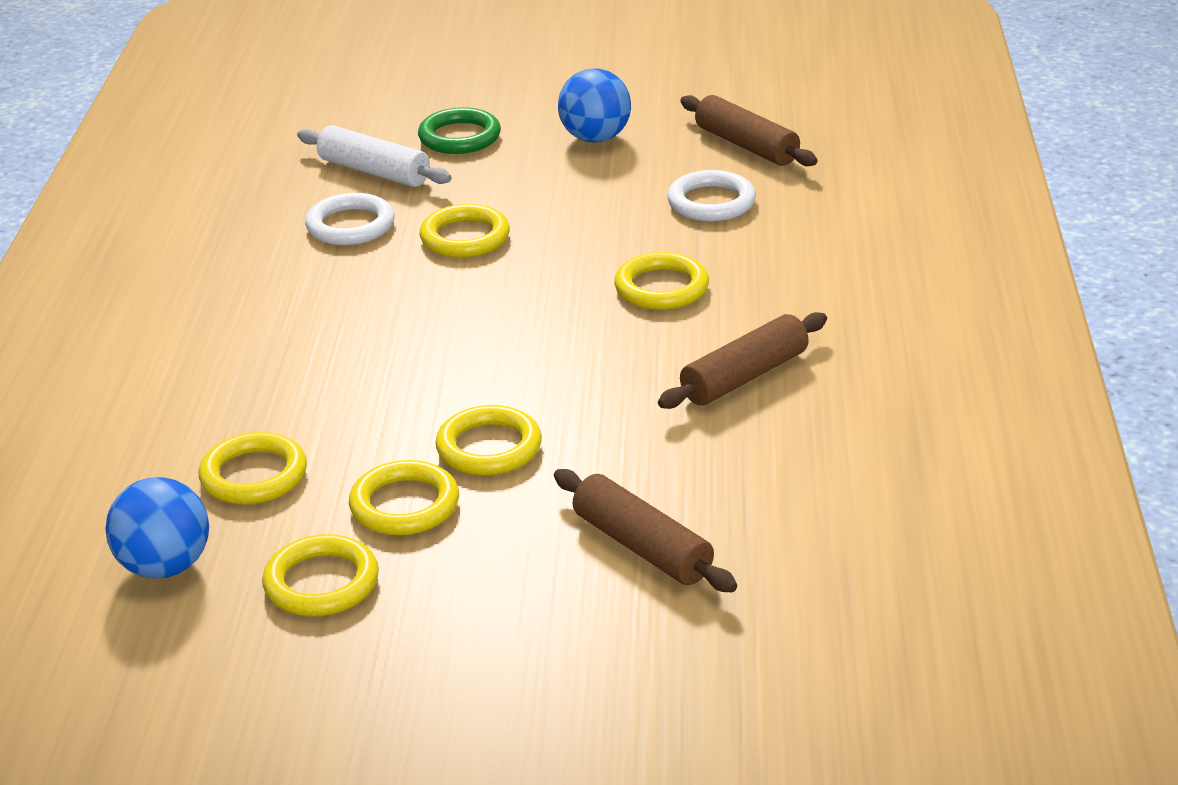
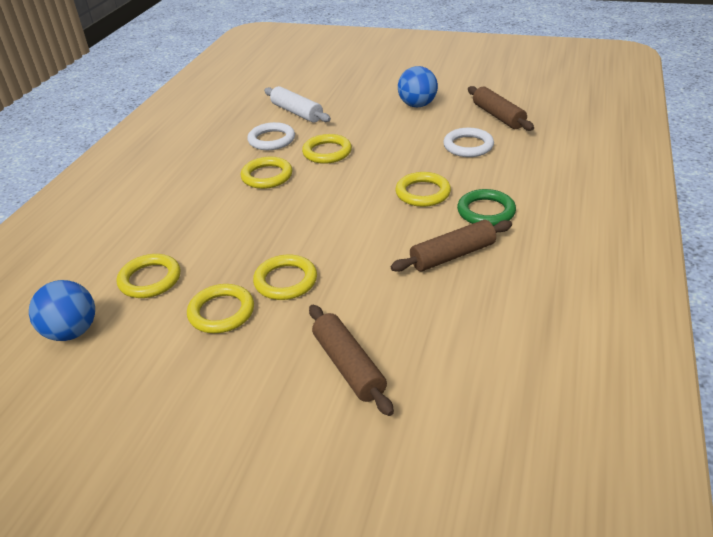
camera: 15 degrees right, 5 degrees up
(321, 583) = (150, 358): yellow ring -> yellow ring (267, 176)
(459, 137) = (347, 98): green ring -> green ring (486, 211)

